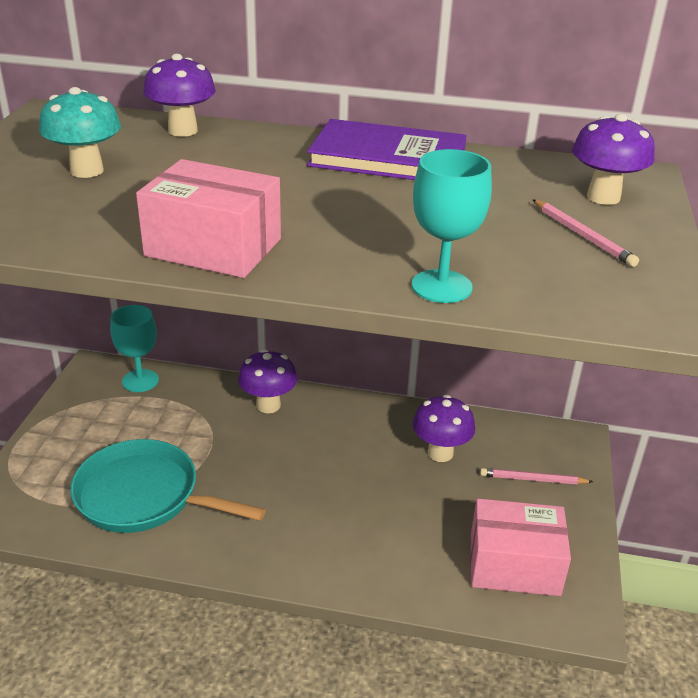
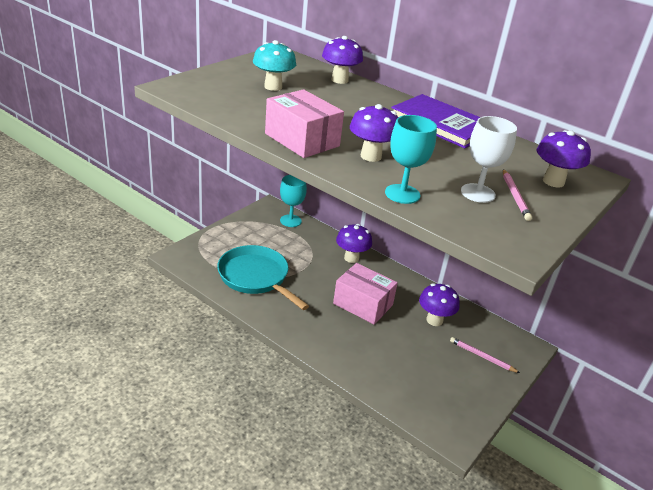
camera: 25 degrees right, 0 degrees up
(341, 240) = (371, 156): none -> purple mushroom
(514, 565) = (435, 394): pink box -> pink box (363, 304)
(535, 247) = (478, 193): none -> white goblet

